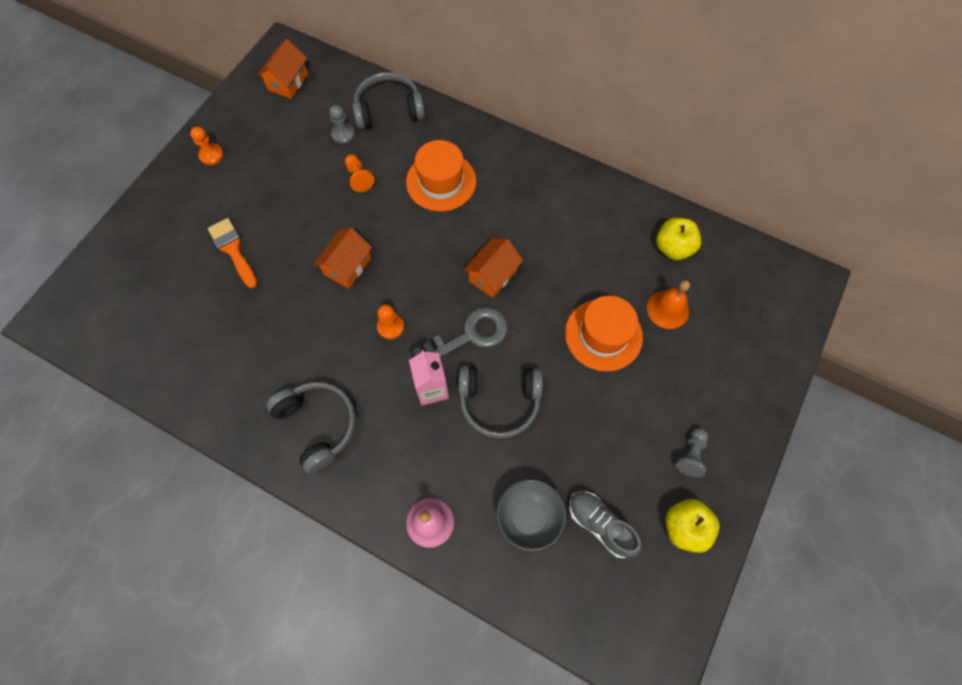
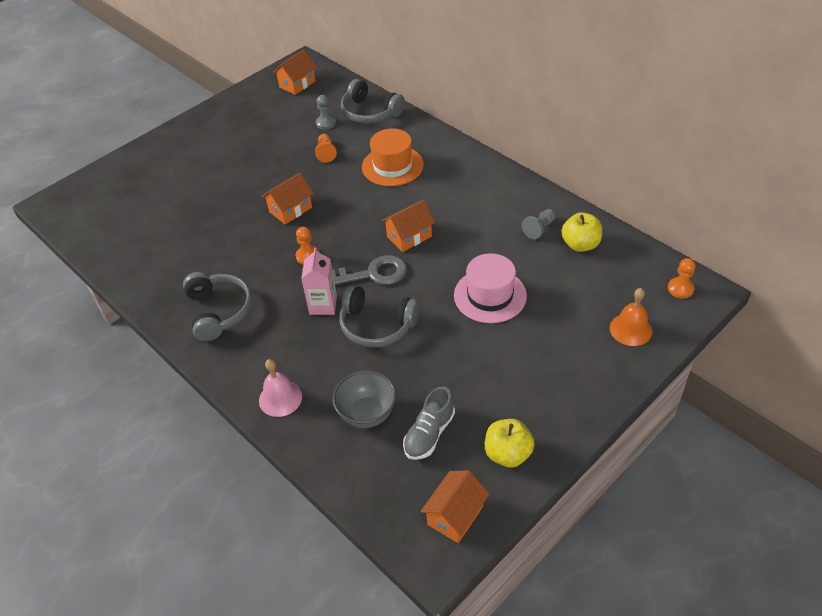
camera: 20 degrees right, 20 degrees down
(211, 155) = (217, 121): orange pawn -> orange pawn (680, 288)
(233, 249) = (205, 184): orange brush -> none
(389, 110) = (370, 112): grey headphones -> grey headphones turned 150 degrees counterclockwise
(600, 524) = (429, 434): grey shoe -> grey shoe turned 120 degrees counterclockwise
(603, 335) = (490, 295): orange hat -> pink hat
(658, 615) = (455, 515): none -> orange house
(667, 309) = (557, 288): orange bell -> orange bell (631, 329)
(690, 455) = (535, 400): grey pawn -> grey pawn (539, 229)

